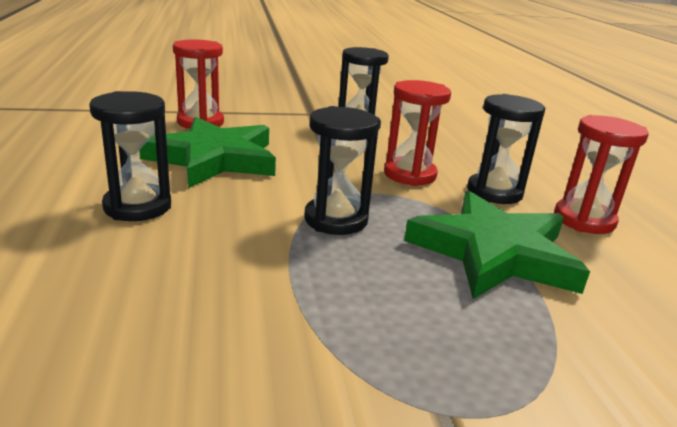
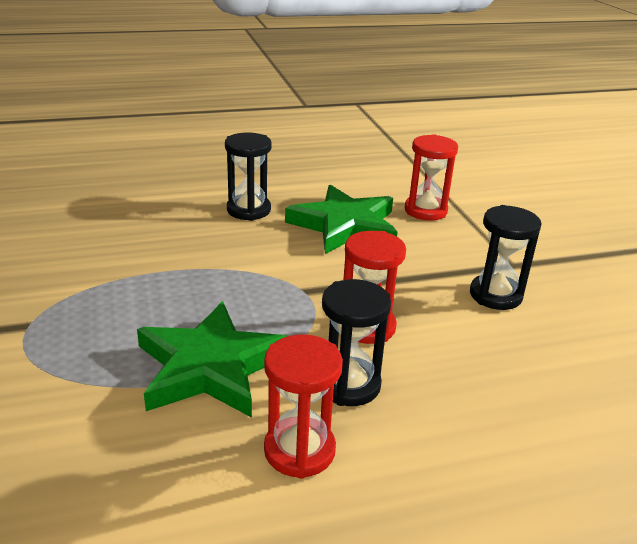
camera: 85 degrees right, 5 degrees up
(336, 220) = (251, 285): black hourglass -> none

